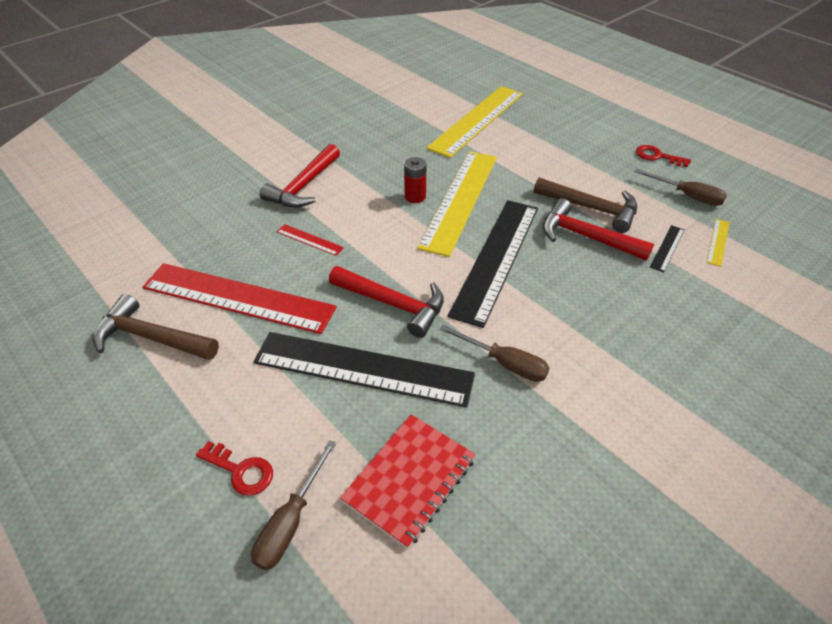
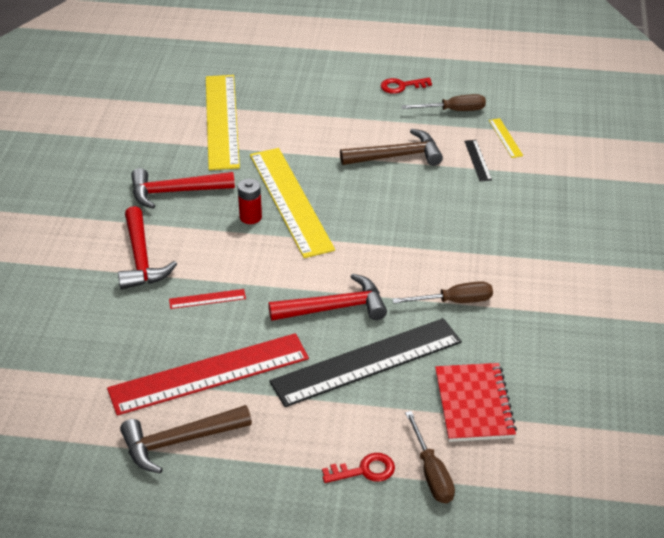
camera: 40 degrees left, 5 degrees down
(496, 258) = (370, 232): black ruler -> none
(586, 237) = (415, 181): red hammer -> red hammer (175, 192)

